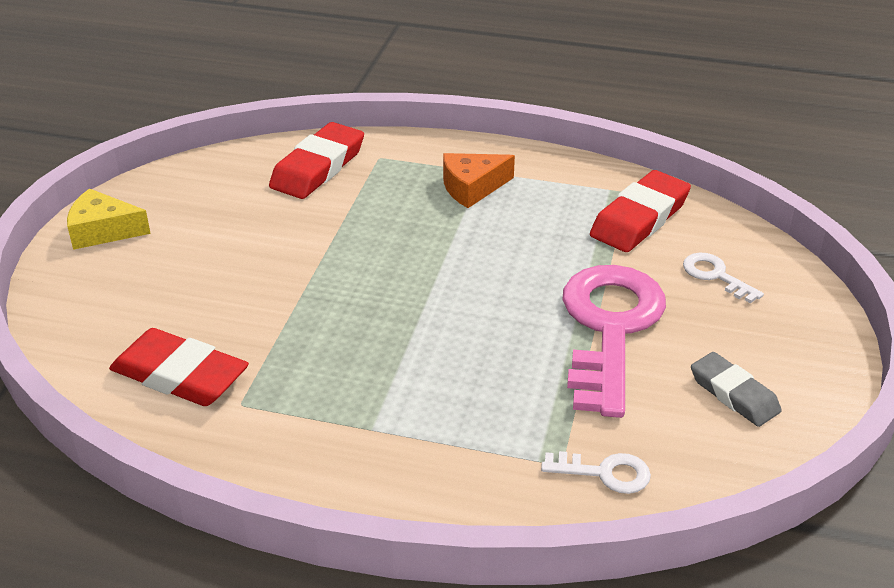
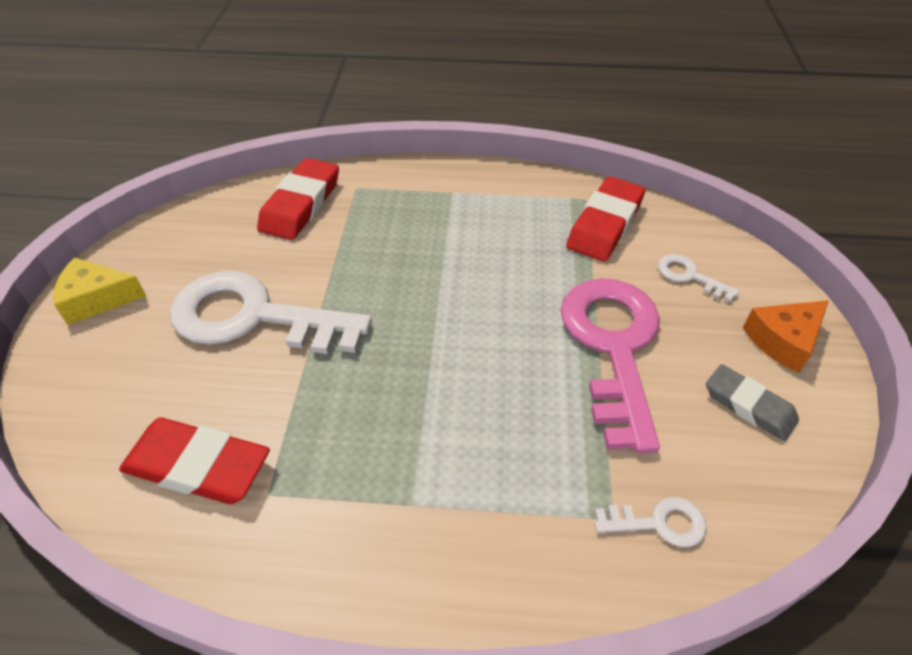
camera: 10 degrees left, 10 degrees up
(251, 262) = (253, 317): none -> white key
(472, 187) = (447, 209): orange cheese -> orange cheese (783, 341)

